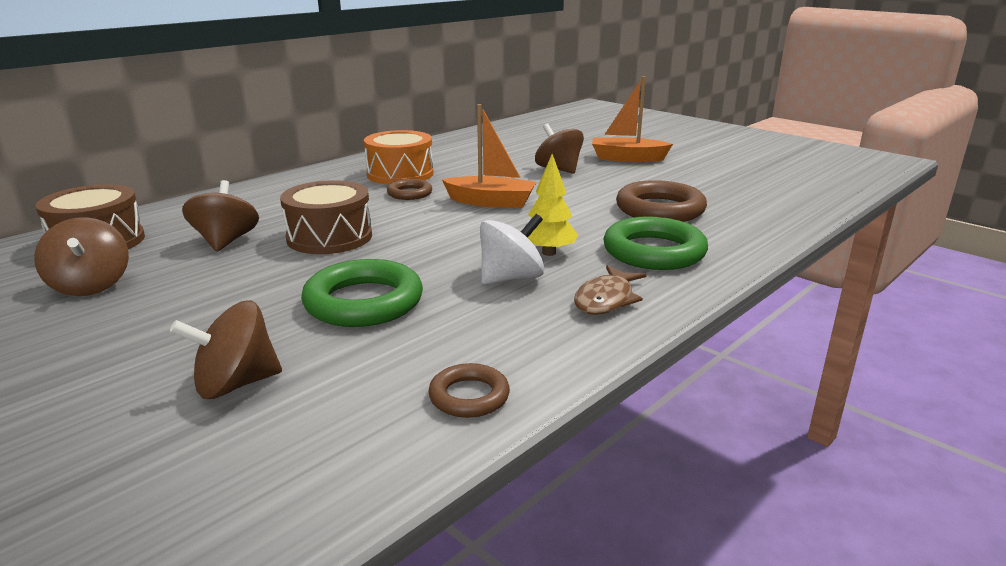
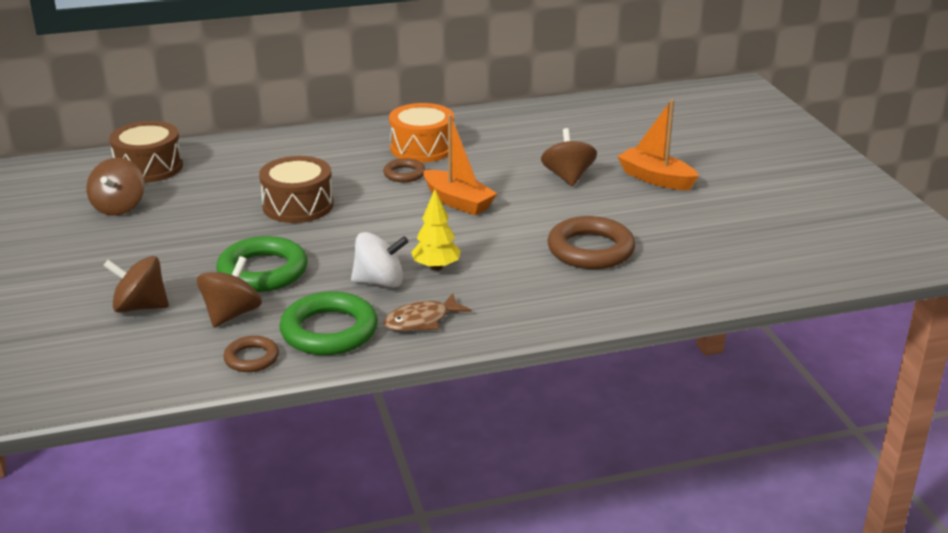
camera: 30 degrees right, 5 degrees up
(226, 241) = (226, 190): brown spinning top -> brown spinning top (231, 314)
(654, 252) = (518, 291): green ring -> green ring (329, 331)

